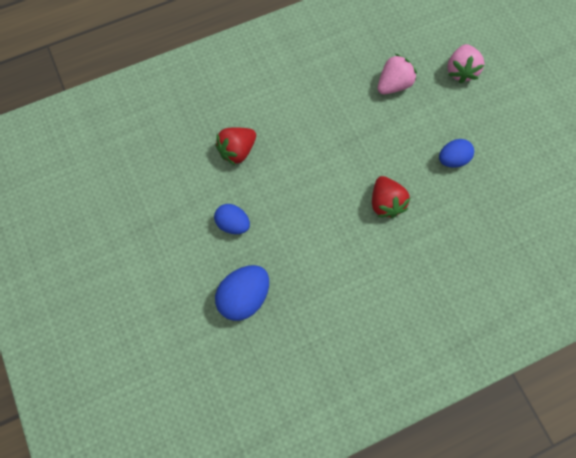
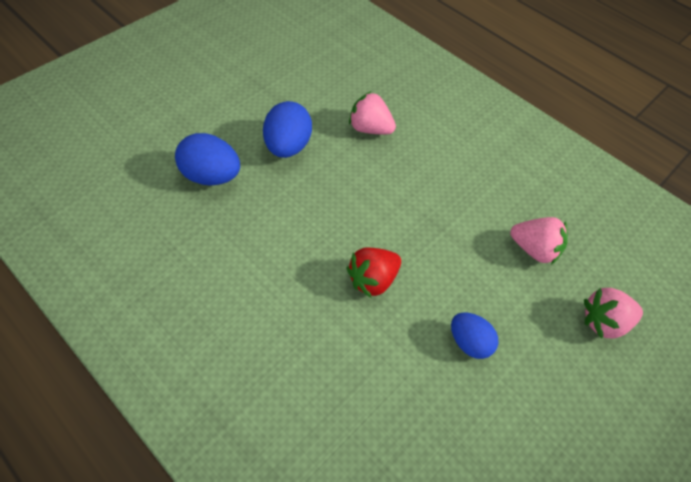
camera: 65 degrees right, 15 degrees down
(233, 224) = (288, 146): blue egg -> blue egg, size x1.52
(237, 151) = (370, 129): red strawberry -> pink strawberry

